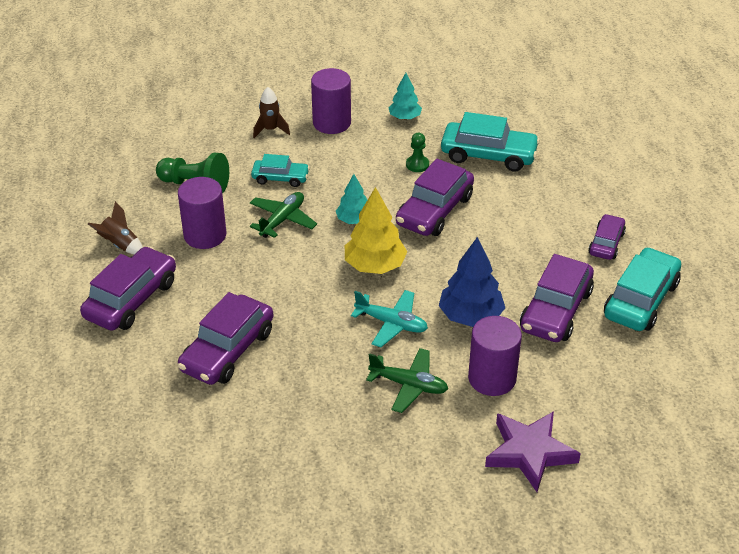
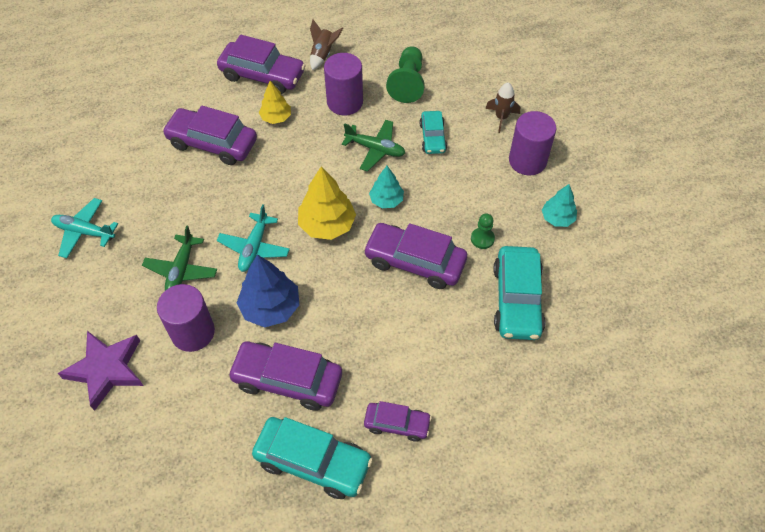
camera: 80 degrees right, 15 degrees up
(207, 293) = (276, 118): none -> yellow tree
(332, 475) = (84, 232): none -> turquoise plane

